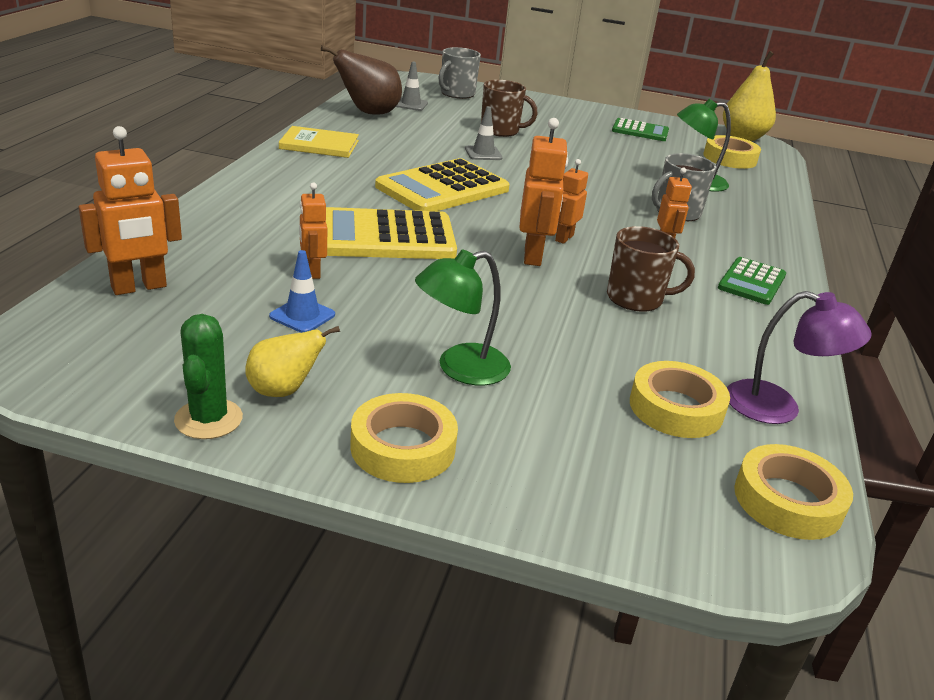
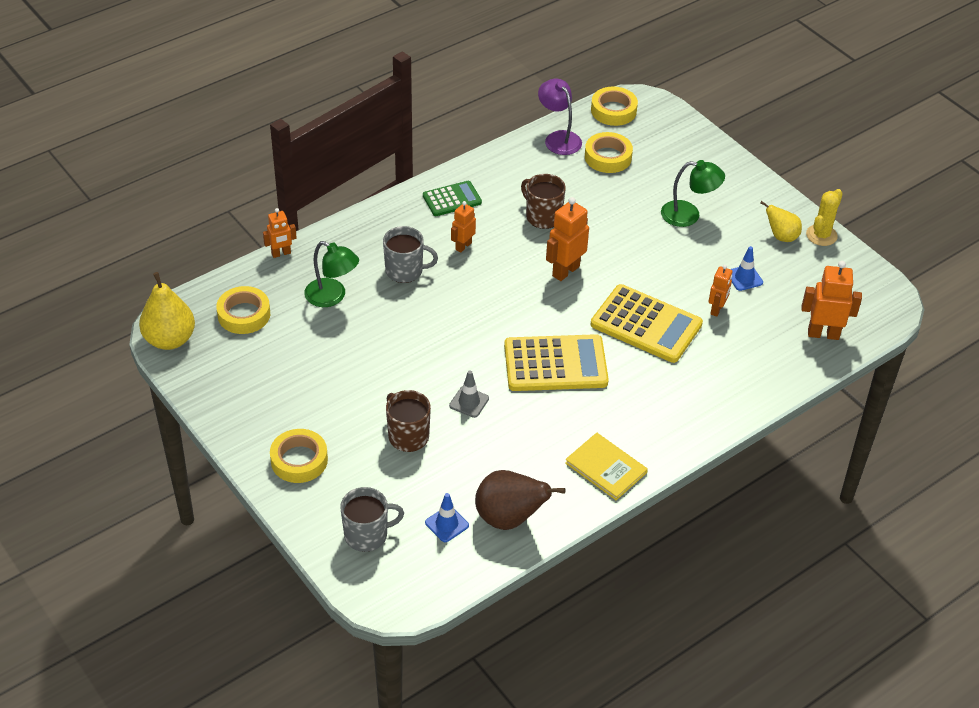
camera: 140 degrees left, 15 degrees up
(208, 419) = (821, 235): green cactus -> yellow cactus
(403, 447) = (747, 190): yellow tape -> yellow tape (299, 460)
(411, 104) = (446, 524): grey traffic cone -> blue traffic cone
(564, 238) = (525, 278): orange robot -> orange robot (281, 253)
(640, 131) = (262, 387): green calculator -> none

